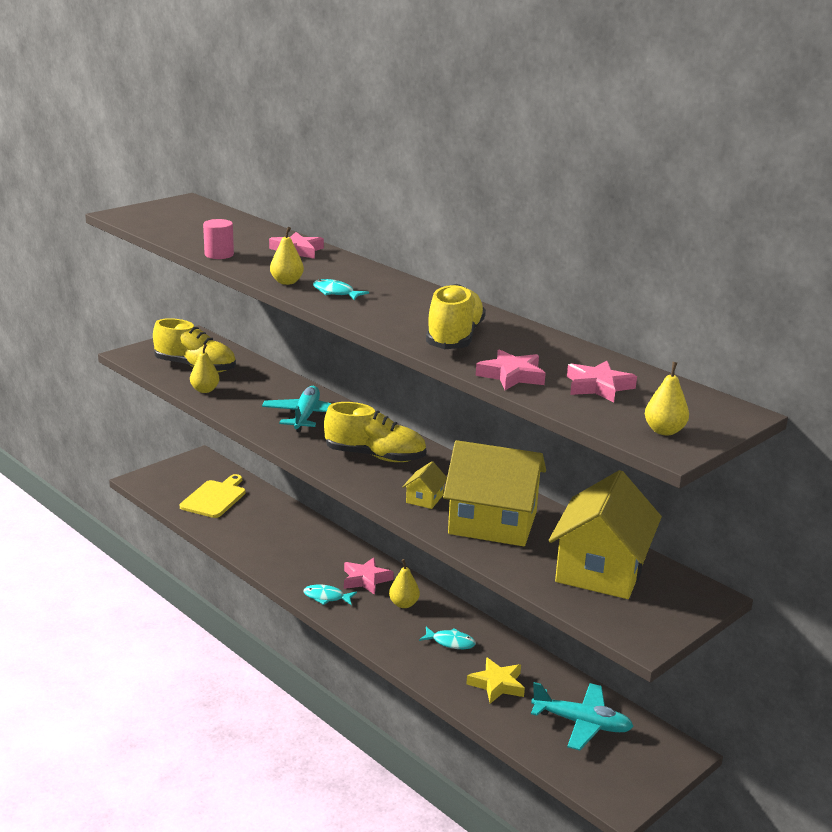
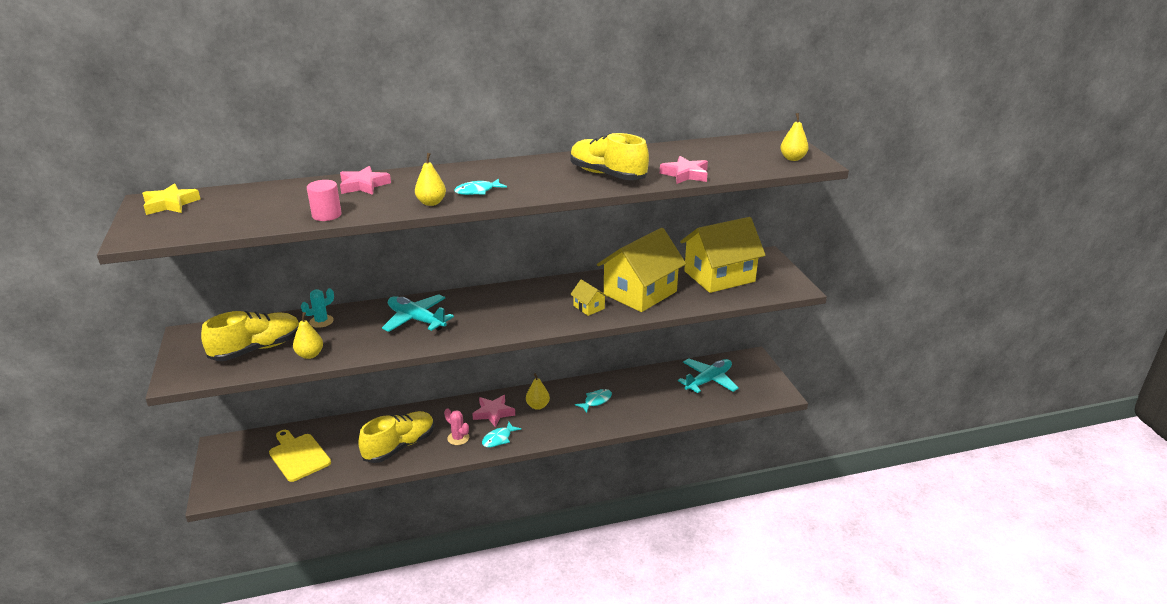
camera: 60 degrees left, 5 degrees up
(262, 377) = (321, 321): none -> turquoise cactus
(307, 572) = (458, 438): none -> pink cactus
(375, 456) = (511, 308): yellow shoe -> yellow shoe (400, 446)
(497, 684) = (652, 398): yellow star -> yellow star (170, 204)
(598, 386) = (720, 157): pink star -> none
(601, 569) = (719, 276): yellow house -> yellow house turned 75 degrees counterclockwise

